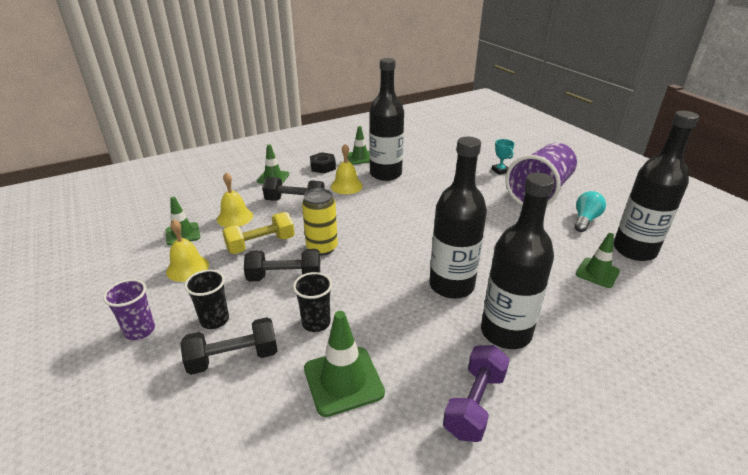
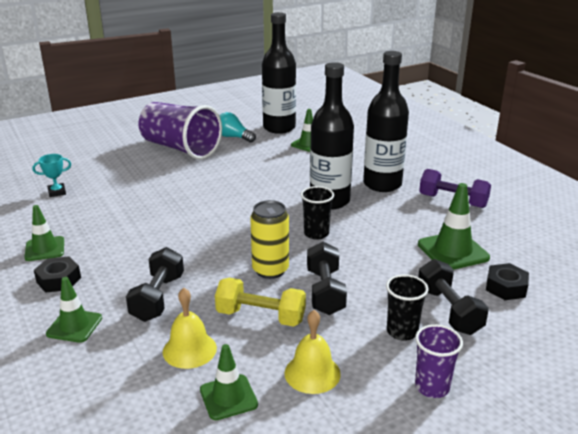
camera: 90 degrees left, 5 degrees down
(260, 420) = (506, 287): none -> black nut
(261, 244) = (261, 316): yellow dumbbell -> yellow dumbbell turned 45 degrees counterclockwise
(316, 323) = (391, 267): black cup -> black cup (316, 233)
(346, 186) = (127, 258): yellow bell -> none
(385, 174) = (105, 229): black bottle -> none
(500, 170) = (127, 161): turquoise trophy -> turquoise trophy (57, 192)

